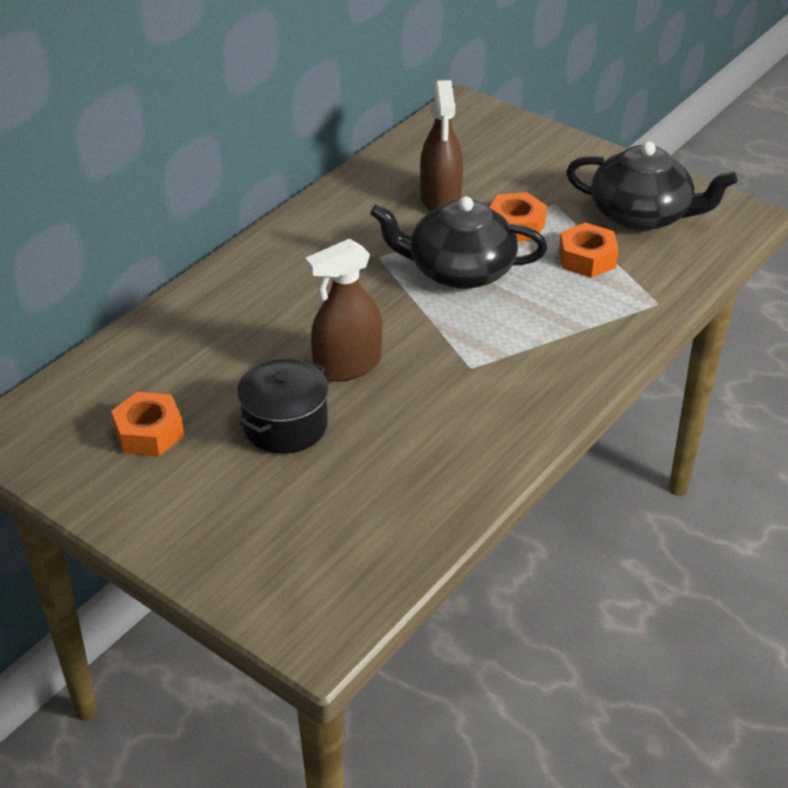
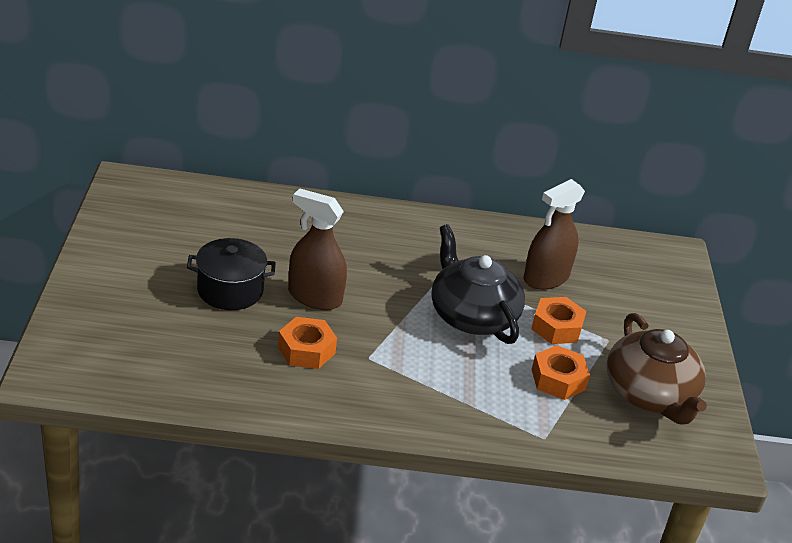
camera: 50 degrees right, 5 degrees down
(149, 433) = (175, 236): orange nut -> orange nut (306, 350)
(641, 215) = (650, 394): black teapot -> brown teapot

